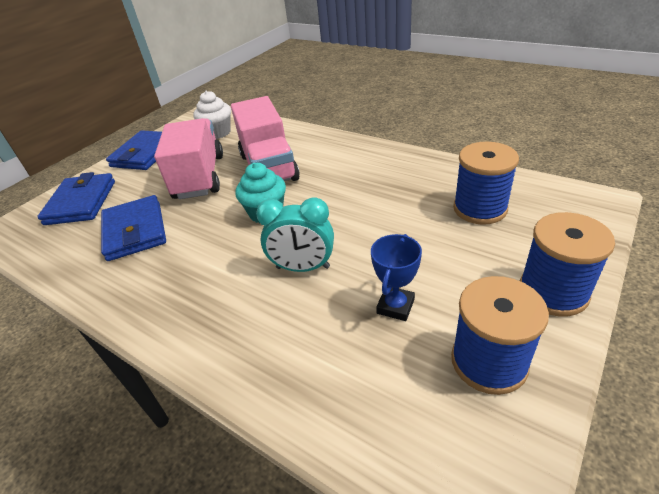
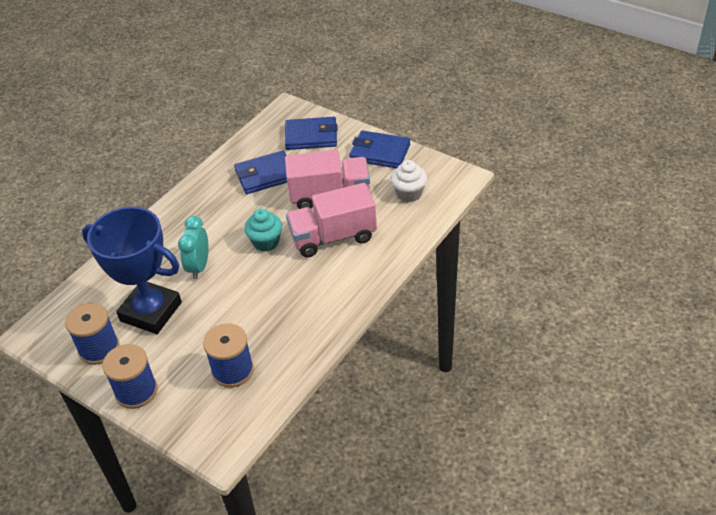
camera: 90 degrees right, 5 degrees up
(395, 306) = (151, 311): blue trophy -> blue trophy, size x2.41

